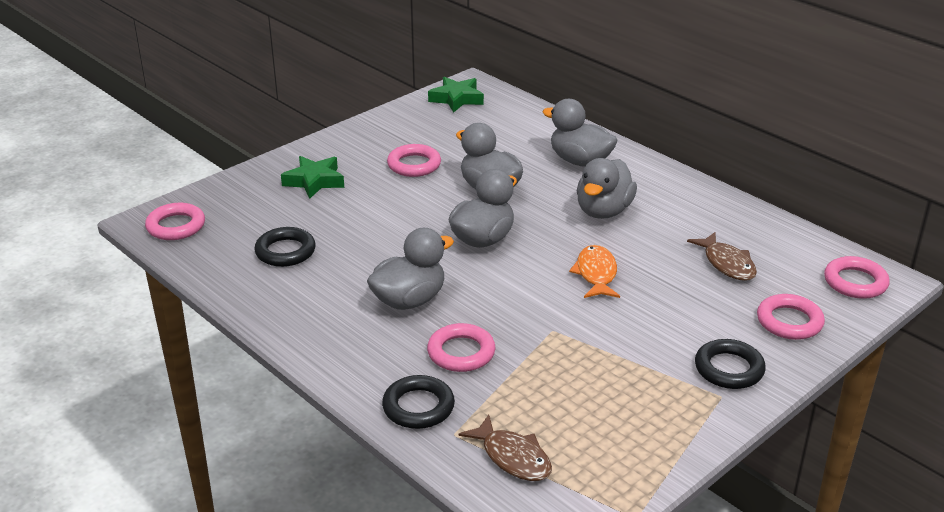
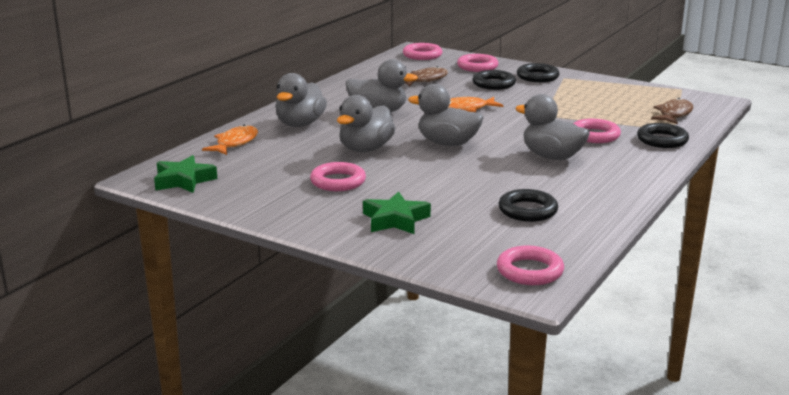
camera: 105 degrees left, 10 degrees down
(537, 125) = (235, 143): none -> orange fish
(699, 318) = (494, 84): none -> black ring

